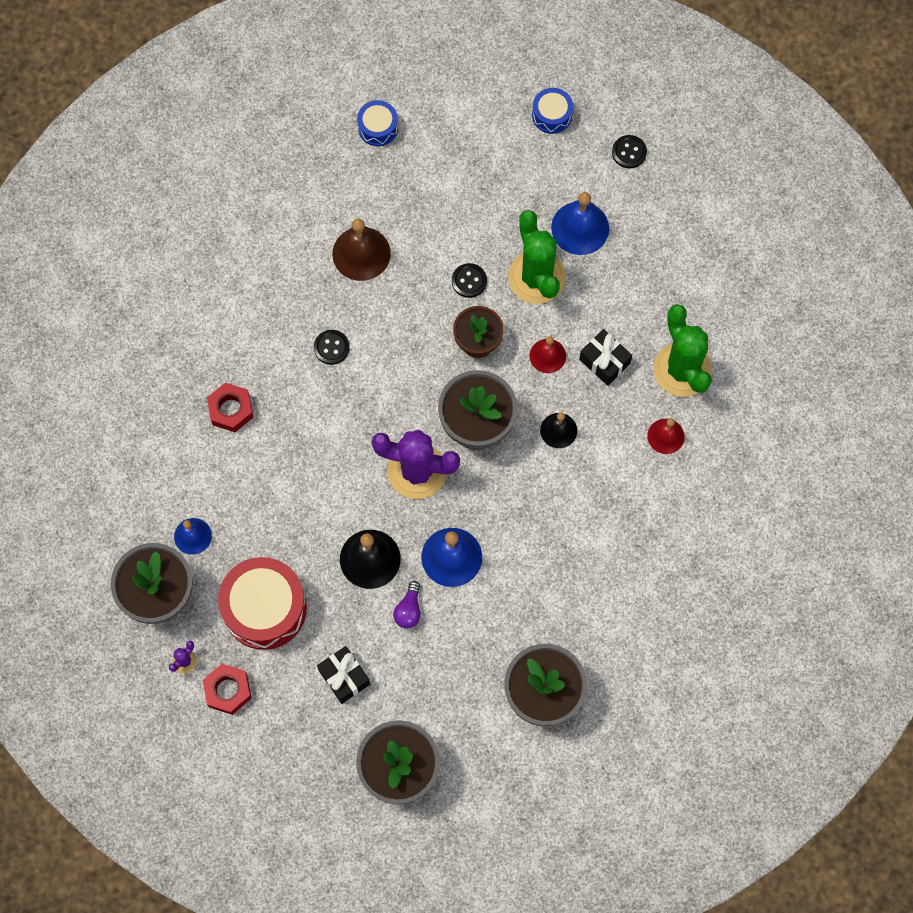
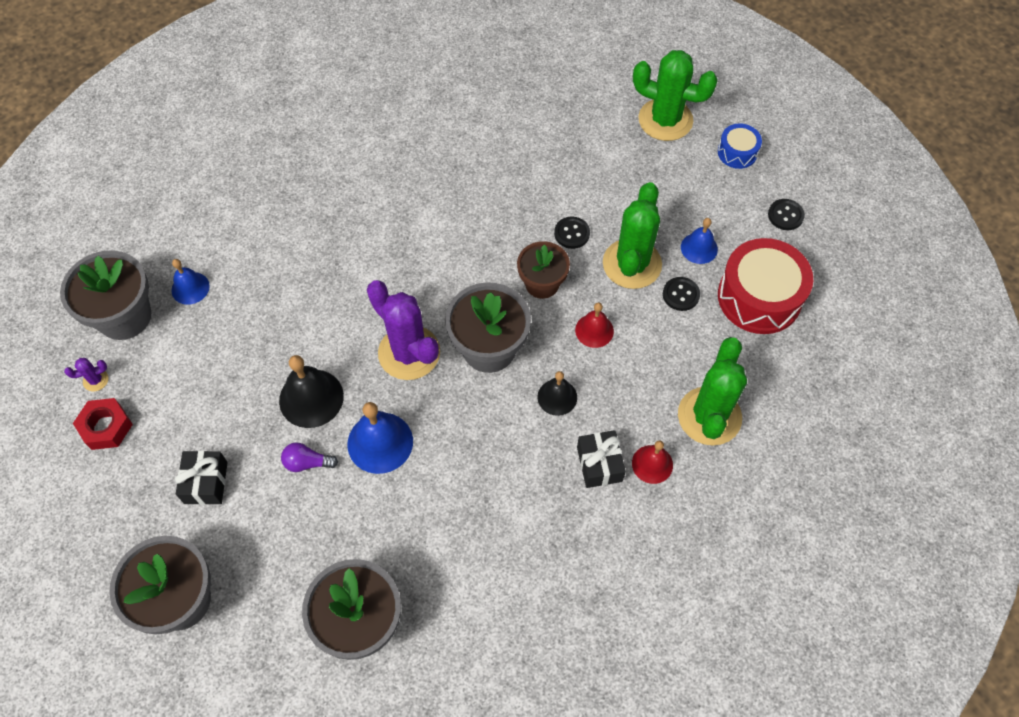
camera: 35 degrees right, 10 degrees down
(231, 410) = (302, 214): red nut -> none
(264, 608) = (194, 381): red drum -> red drum (759, 297)
(331, 347) = (419, 216): black button -> black button (681, 294)
(361, 253) = (500, 163): brown bell -> none
(378, 128) = (585, 85): blue drum -> none
(409, 610) = (307, 463): purple light bulb -> purple light bulb turned 45 degrees clockwise
(470, 120) = (665, 120): none -> green cactus
(580, 228) = (699, 248): blue bell -> blue bell, size x0.62
(604, 361) = (641, 366): black gift -> black gift (599, 464)

